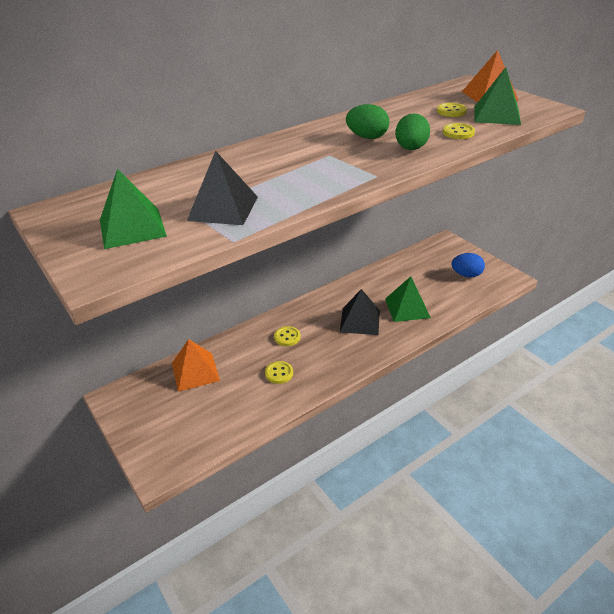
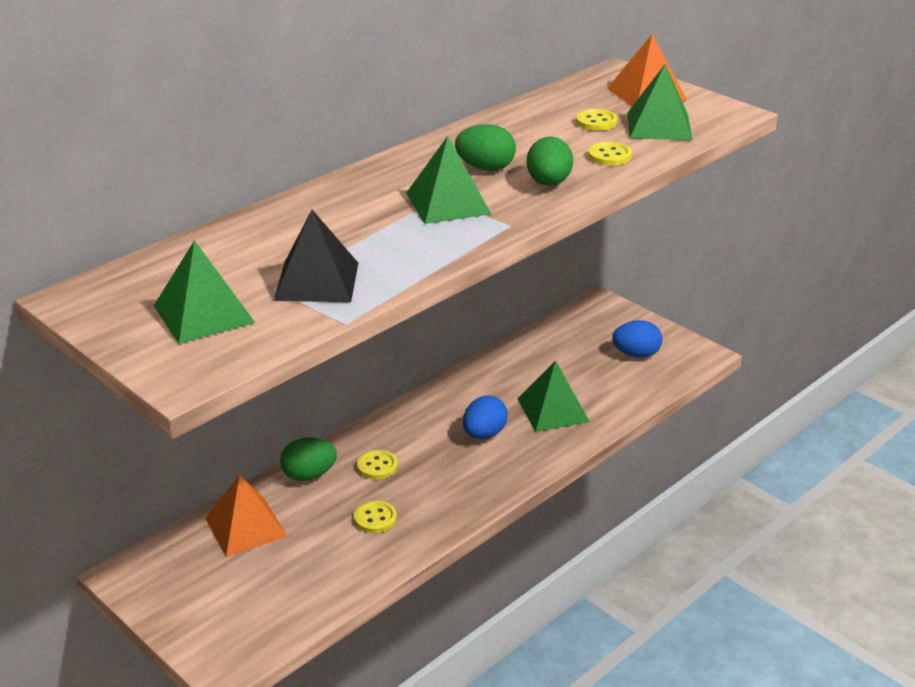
camera: 10 degrees left, 5 degrees down
(243, 339) = (309, 475): none -> green egg
(334, 159) = (448, 203): none -> green pyramid
(360, 321) = (484, 434): black pyramid -> blue egg

